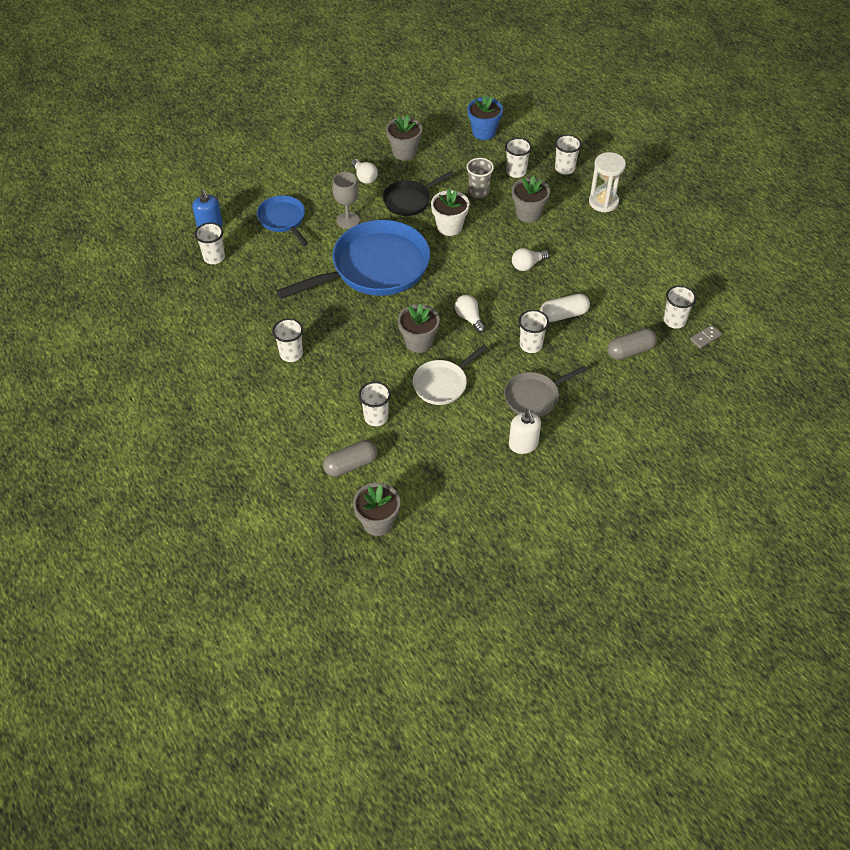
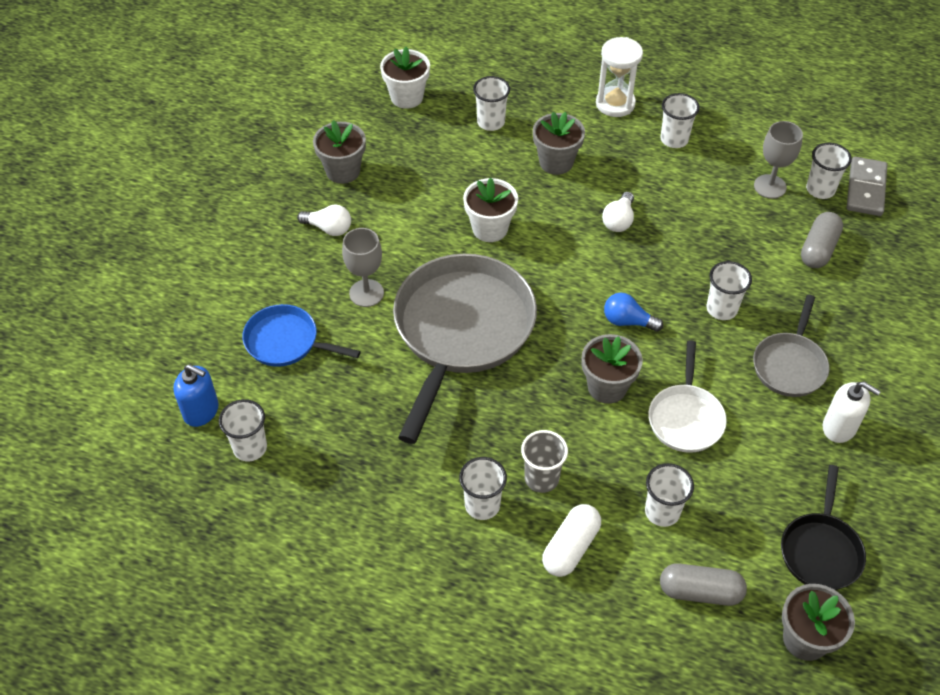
camera: 40 degrees left, 0 degrees up
(351, 465) = (700, 592): grey capsule -> grey capsule turned 75 degrees clockwise
(374, 268) = (461, 331): blue pan -> grey pan
(409, 200) = (411, 224): black pan -> black pan (820, 550)
(469, 318) = (627, 321): white light bulb -> blue light bulb
(478, 192) = (477, 169): grey cup -> grey cup (541, 478)
(483, 132) = (406, 97): blue flower pot -> white flower pot
(564, 168) = (536, 89): white cup -> white cup (674, 139)
(564, 314) = (715, 252): white capsule -> white capsule (571, 547)
(643, 300) = (770, 186): none -> grey goblet
(705, 338) = (866, 189): grey domino -> grey domino, size x1.82

